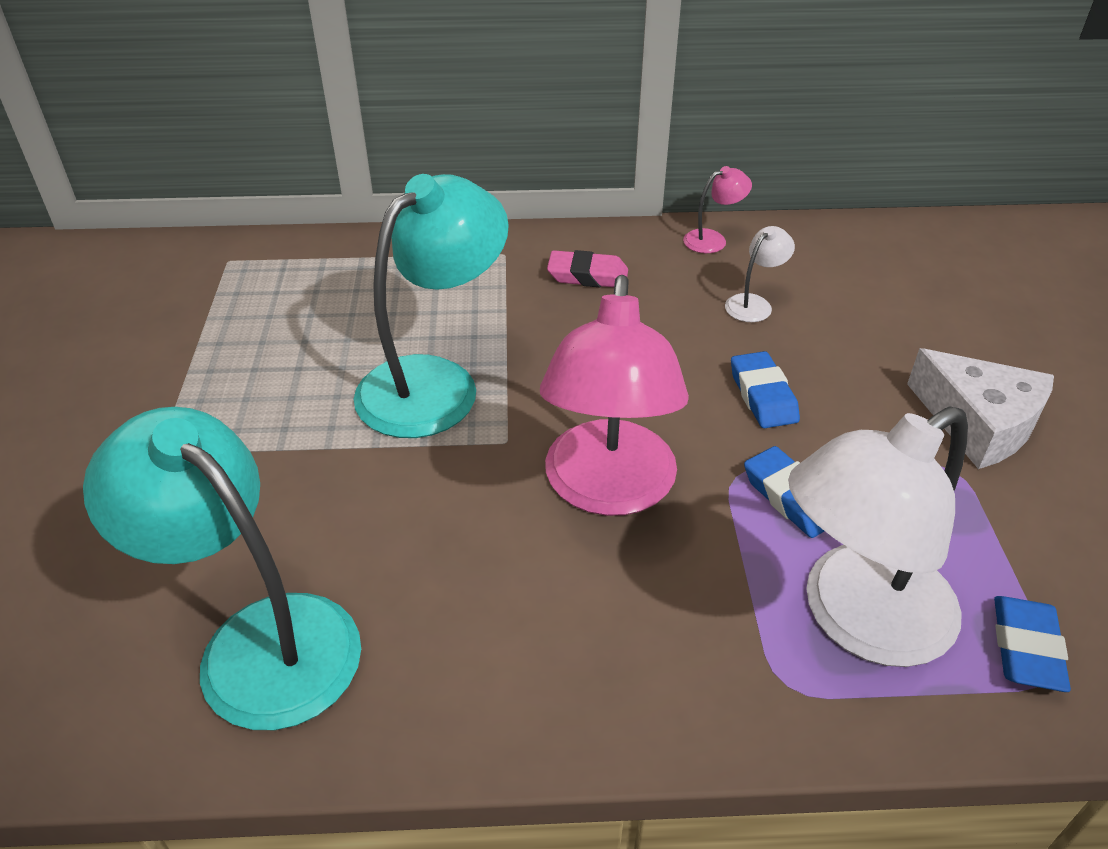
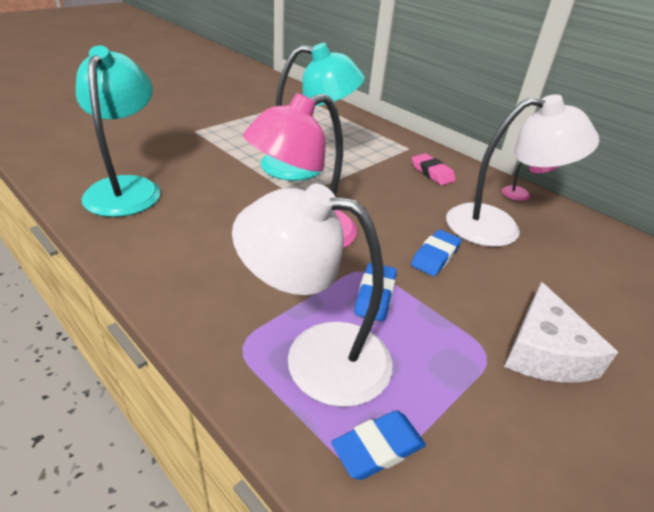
camera: 45 degrees right, 5 degrees down
(754, 304) = (498, 227): white lamp -> white lamp, size x2.35

